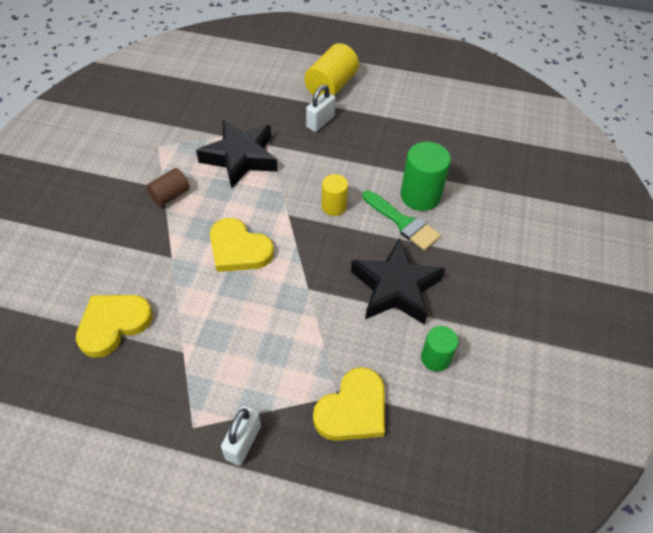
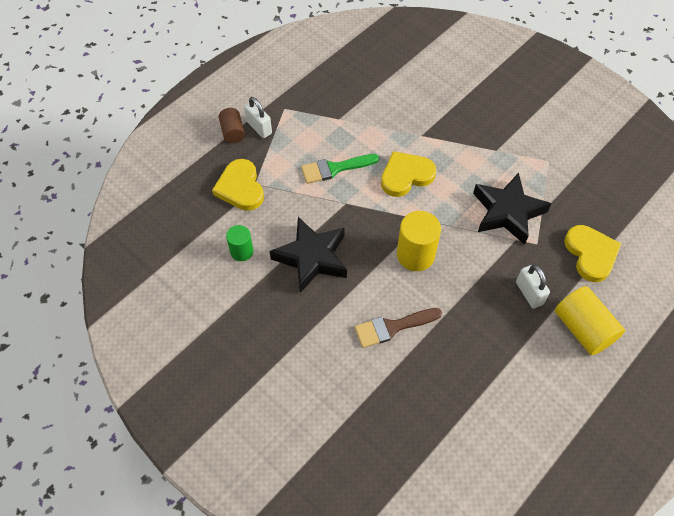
camera: 120 degrees right, 5 degrees up
(113, 324) = (380, 92): yellow heart -> yellow heart (590, 254)
(170, 195) = (485, 152): brown cylinder -> brown cylinder (233, 132)
(334, 206) = (415, 255): yellow cylinder -> yellow cylinder, size x1.64
(403, 223) = (370, 297): green brush -> green brush (335, 168)
(420, 196) = (392, 327): green cylinder -> brown brush

